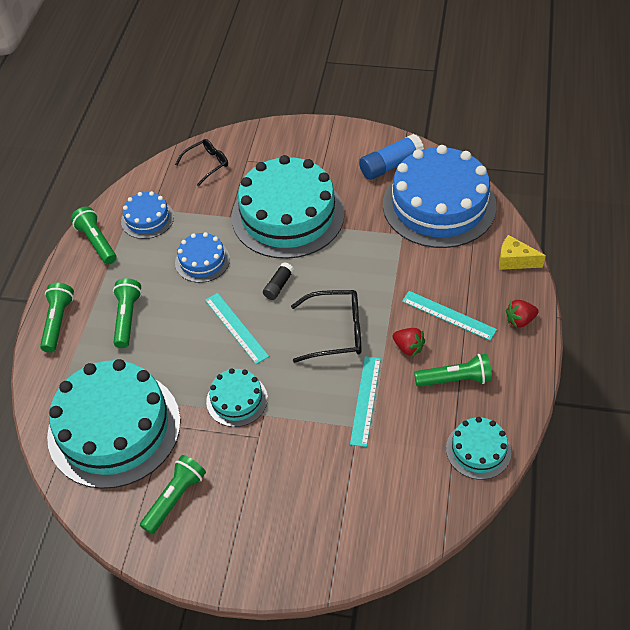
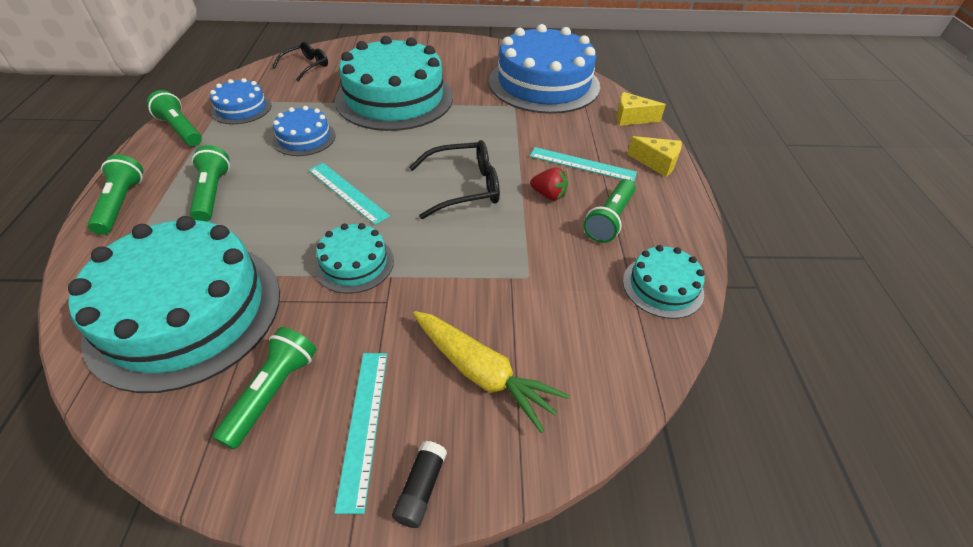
camera: 15 degrees left, 5 degrees down
(278, 286) = (392, 153): black glue stick -> black glue stick (421, 488)
(320, 504) = (482, 373): none -> yellow carrot
(365, 400) = (514, 249): turquoise ruler -> turquoise ruler (363, 425)
(390, 165) = (489, 60): blue glue stick -> none
(455, 379) = (609, 219): green flashlight -> green flashlight turned 135 degrees clockwise
(520, 320) = (657, 163): red strawberry -> yellow cheese

